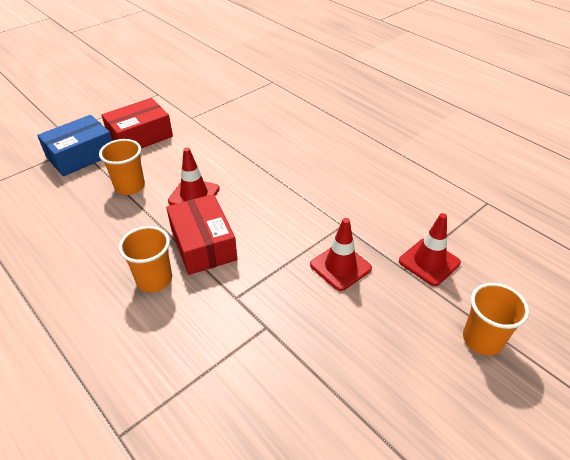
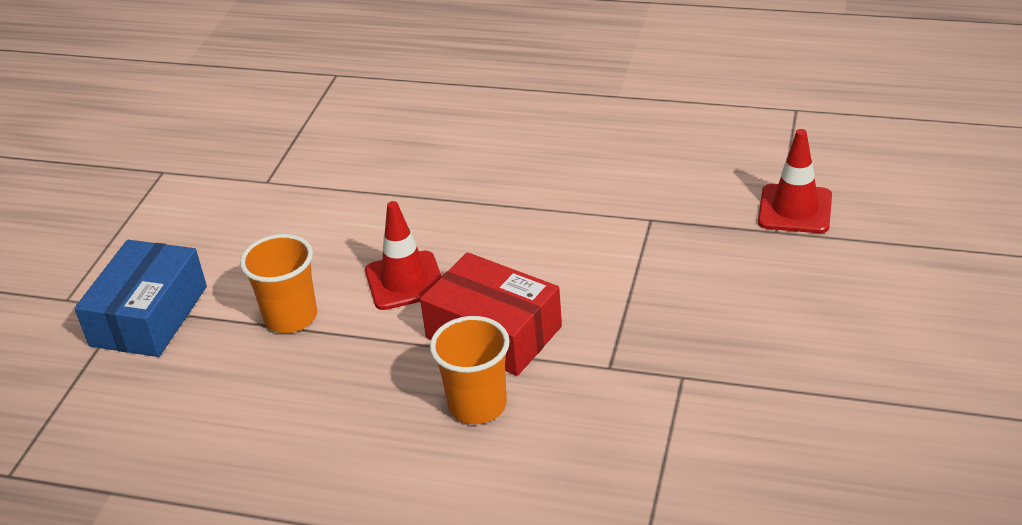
camera: 30 degrees left, 5 degrees down
(140, 136) = (215, 245): red box -> none
(340, 266) = (698, 267): red traffic cone -> none
(482, 339) = (926, 259): orange cup -> none

